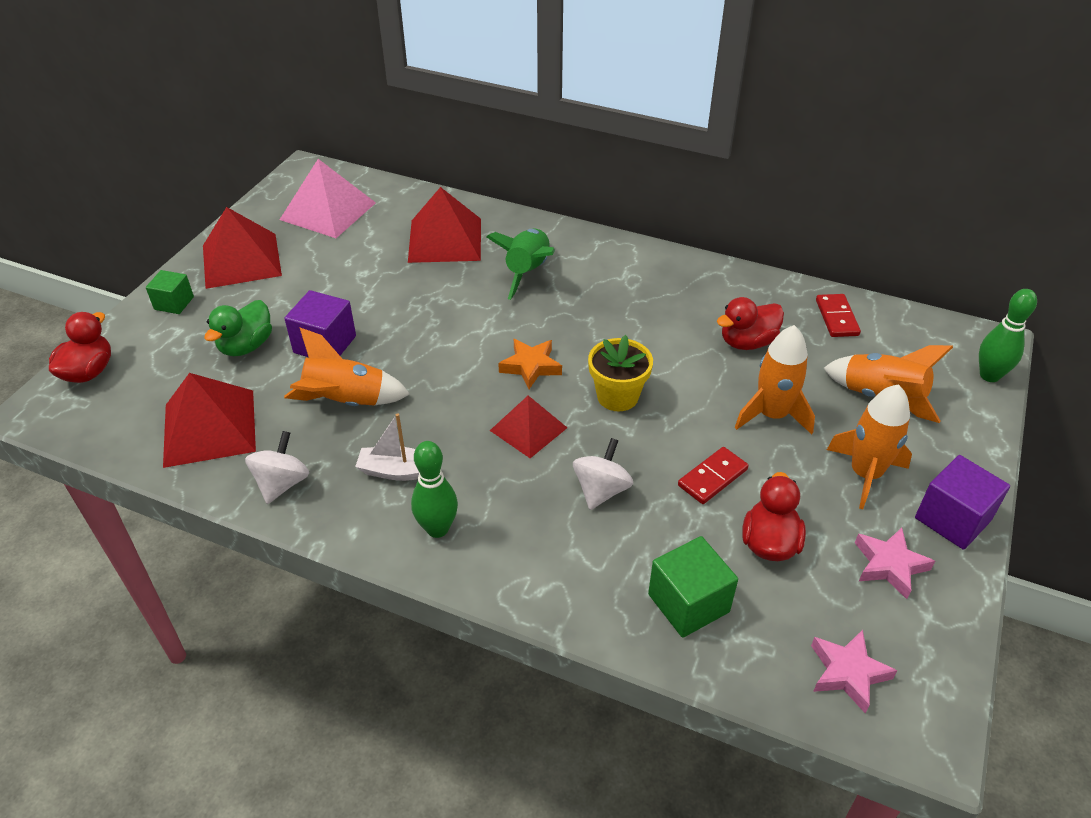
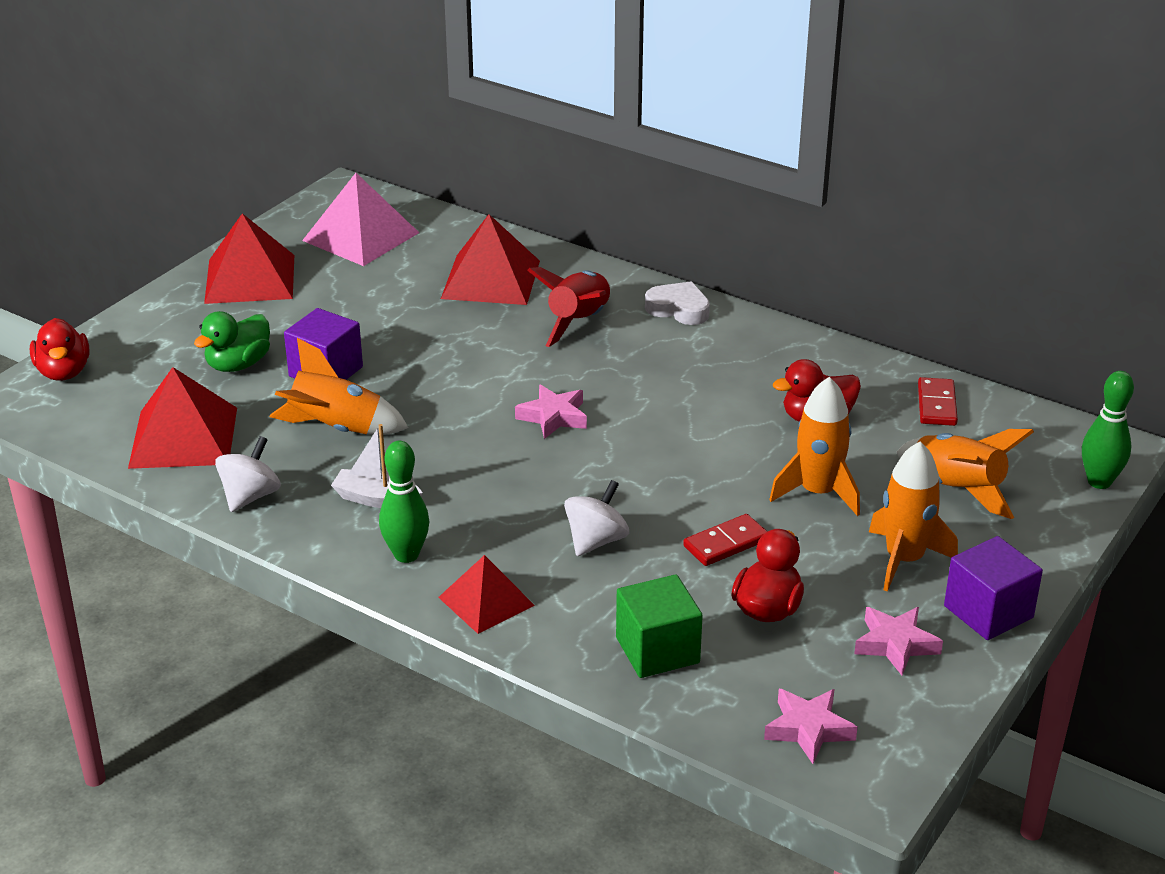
camera: 10 degrees right, 10 degrees down
(89, 372) = (64, 372): red duck -> red duck turned 135 degrees clockwise
(174, 303) = (166, 315): green cube -> none
(527, 272) = (579, 322): green rocket -> red rocket
(528, 429) = (532, 476): red pyramid -> red pyramid (486, 601)
(531, 366) = (553, 417): orange star -> pink star
(605, 251) = (678, 309): none -> white heart
(617, 396) = (644, 456): yellow flower pot -> none

